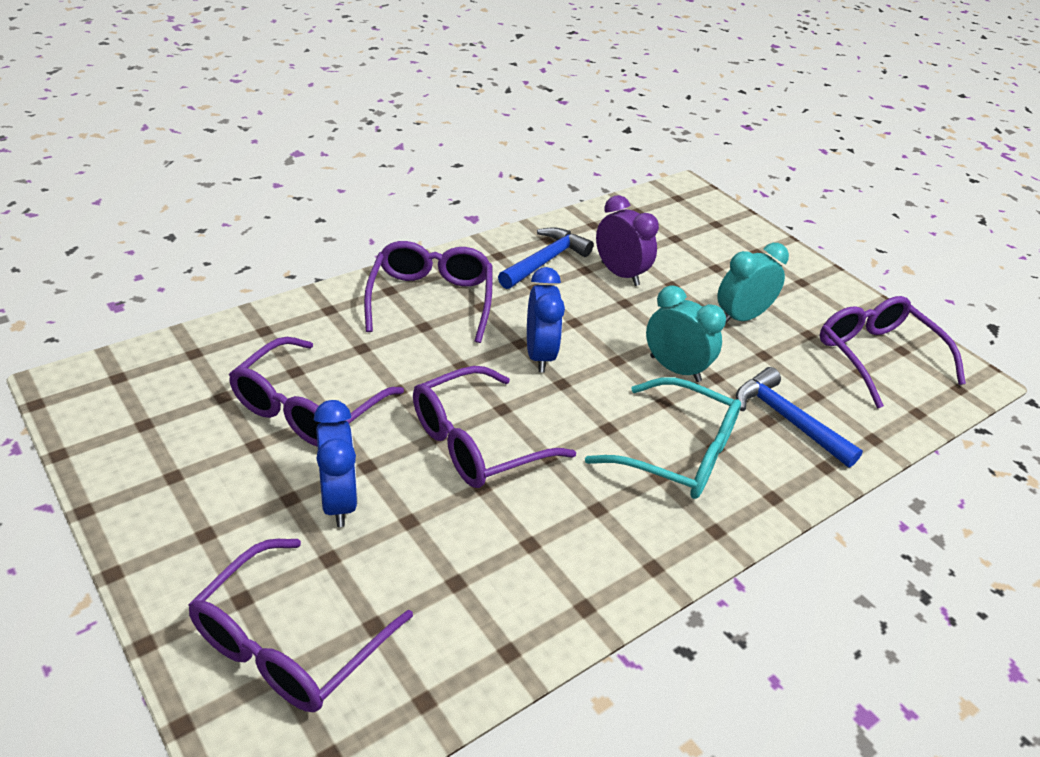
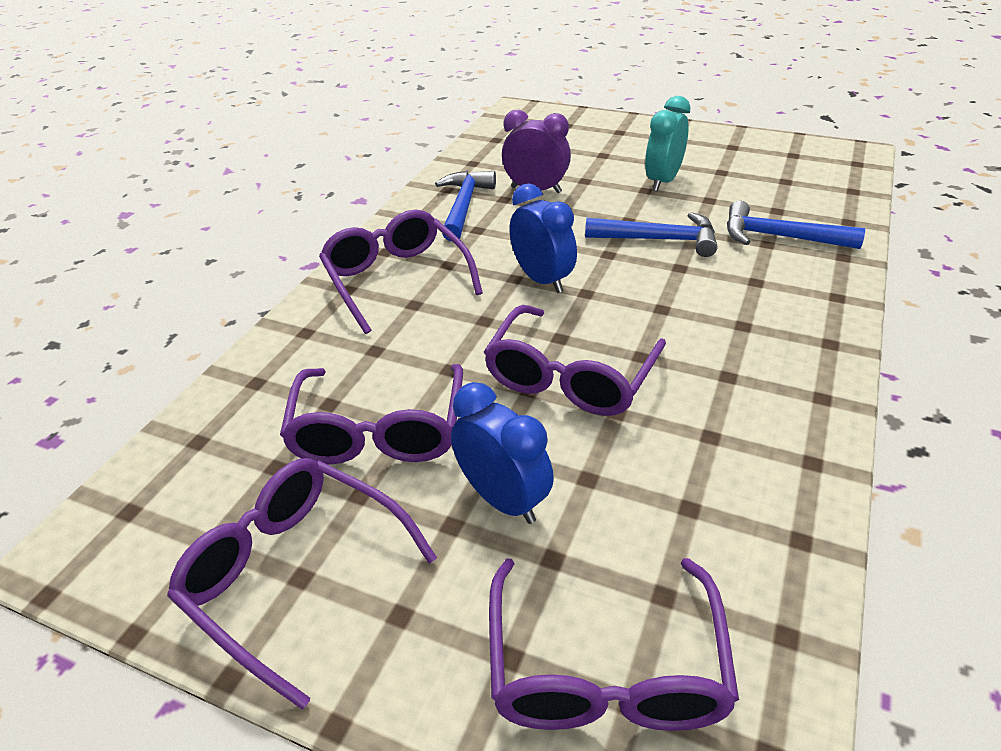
camera: 25 degrees left, 0 degrees up
(675, 369) = (659, 240): turquoise clock -> blue hammer
(678, 453) = (736, 300): turquoise glasses -> none
(876, 356) = (783, 166): purple glasses -> purple glasses (295, 575)

